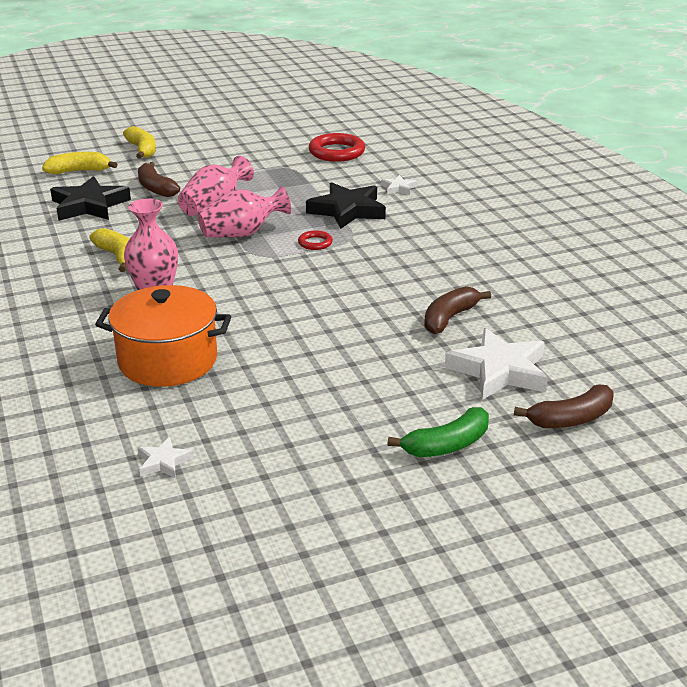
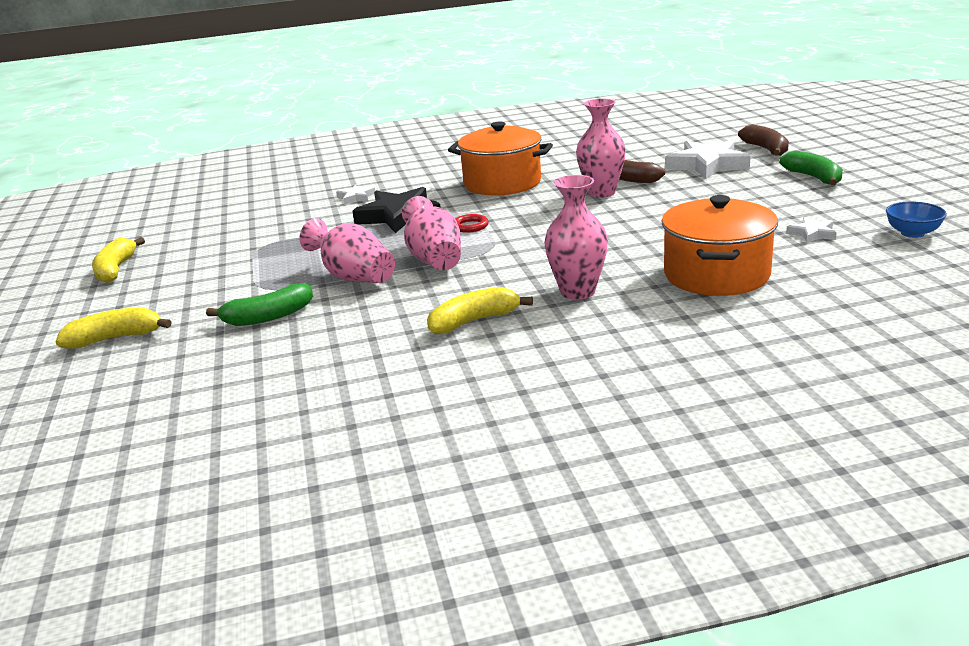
camera: 80 degrees left, 5 degrees down
(79, 171) = (157, 380): yellow banana -> yellow banana (116, 269)
(89, 205) = (298, 358): black star -> none
(155, 188) = (268, 317): brown banana -> green banana
(163, 462) = (889, 263): white star -> white star (812, 234)
(242, 492) = (912, 233): none -> blue bowl
(336, 152) = (236, 225): red ring -> none
(401, 303) = (601, 193): none -> pink vase
(435, 250) = (502, 183): none -> orange pot

